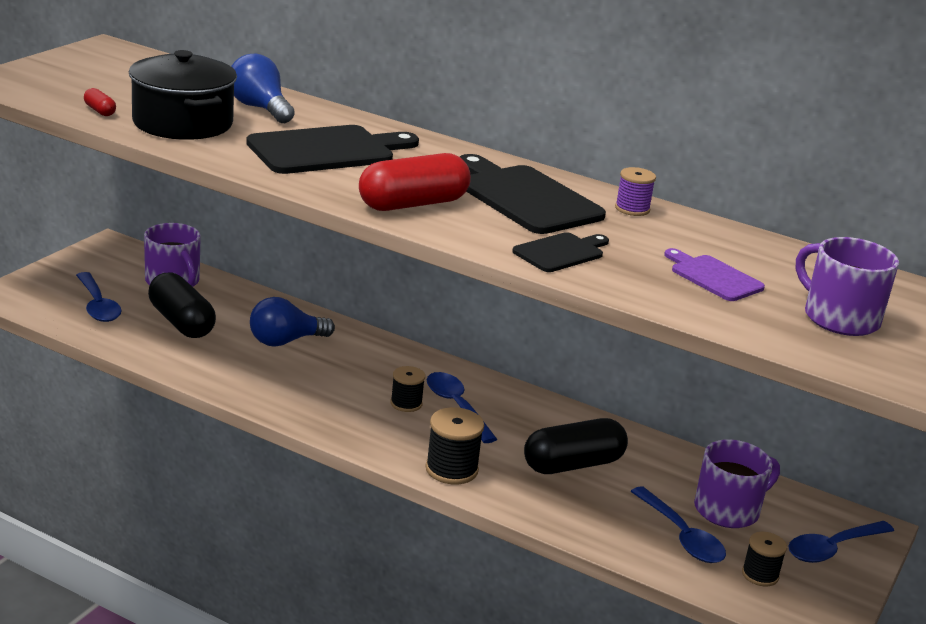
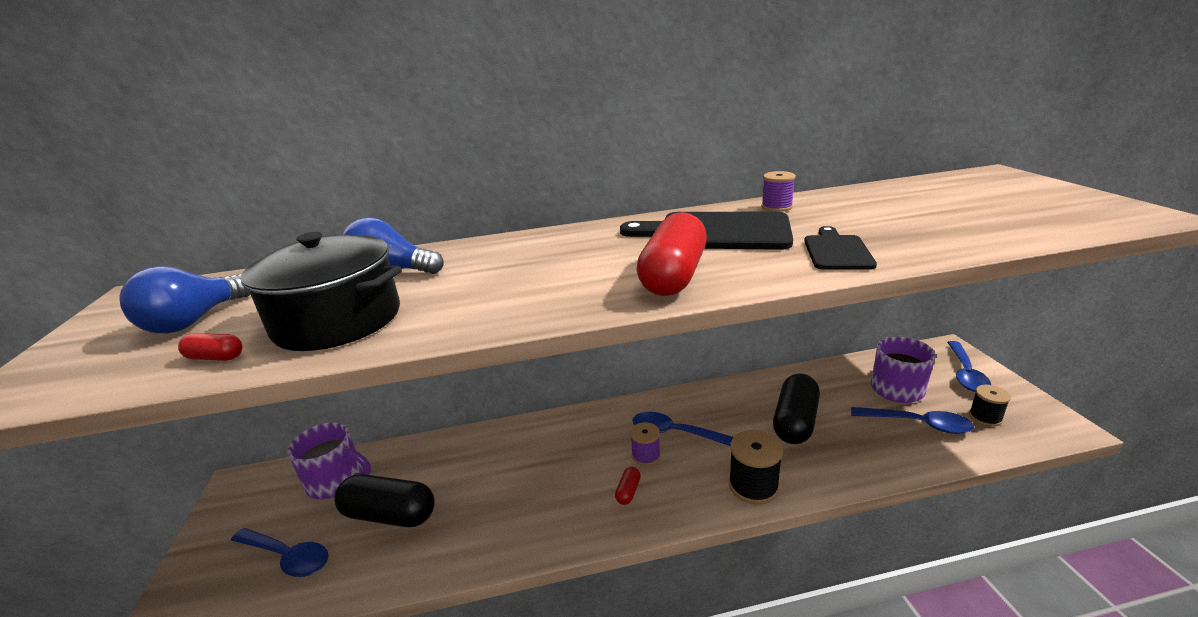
camera: 35 degrees left, 0 degrees up
(285, 341) = (495, 468): blue light bulb -> blue light bulb (195, 321)
(326, 150) = (516, 274): black cutting board -> none
(355, 412) = (628, 491): none -> red capsule
(406, 403) = (646, 455): black spool -> purple spool
(713, 277) = (926, 217): purple cutting board -> none
(839, 318) = (1025, 203): purple mug -> none

